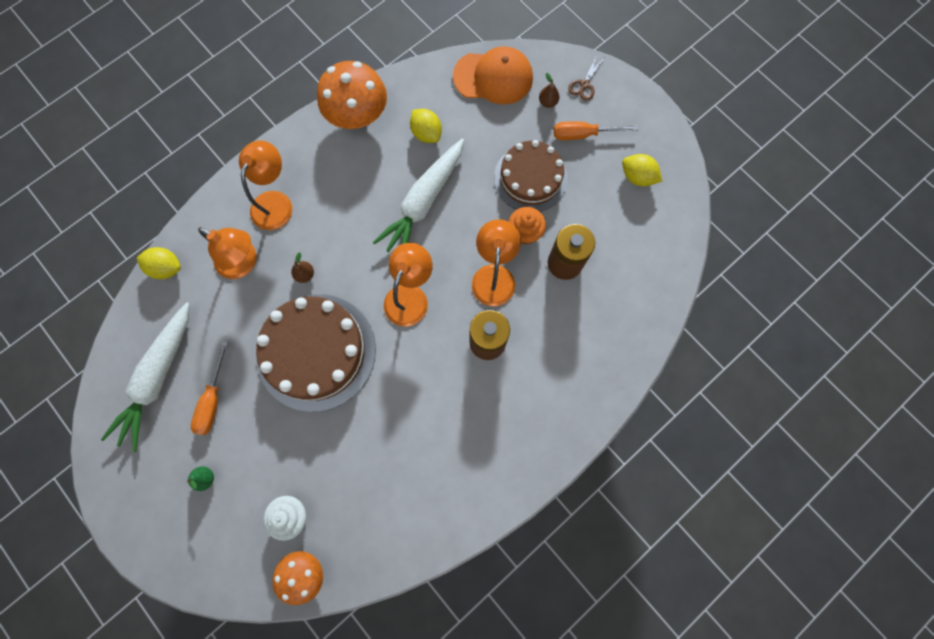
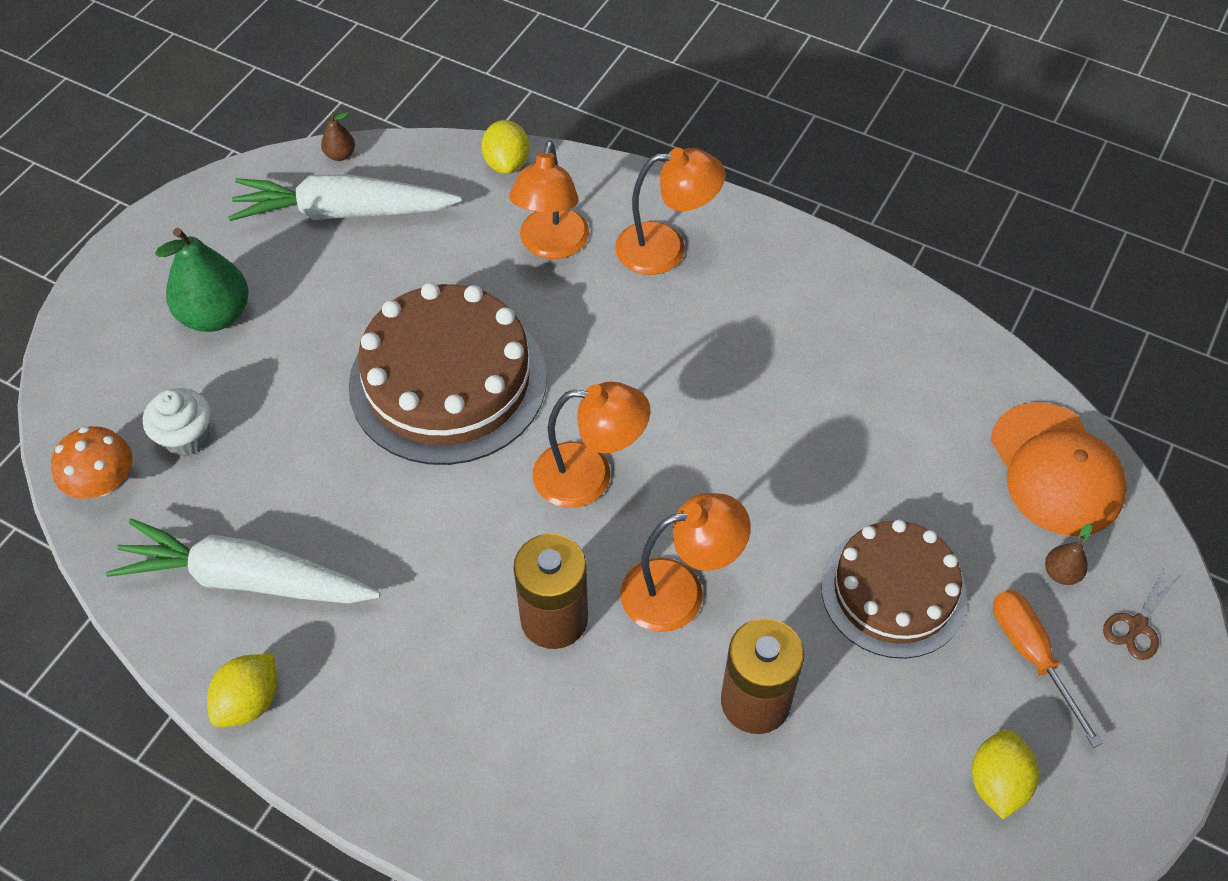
camera: 70 degrees right, 20 degrees down
(205, 478) = (216, 315): green pear -> green pear, size x2.17
(213, 400) = (331, 283): orange screwdriver -> none
(305, 274) = (566, 325): brown pear -> brown pear (340, 155)
(357, 115) = (867, 300): orange mushroom -> none
(424, 202) = (763, 441): white carrot -> white carrot (247, 579)
(426, 134) = (889, 405): yellow lemon -> yellow lemon (249, 702)
(524, 232) = (783, 615): orange cupcake -> none
(584, 84) = (1137, 625): brown scissors -> brown scissors turned 60 degrees counterclockwise

